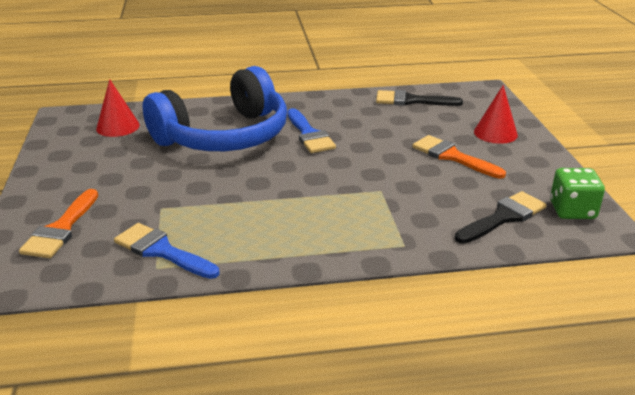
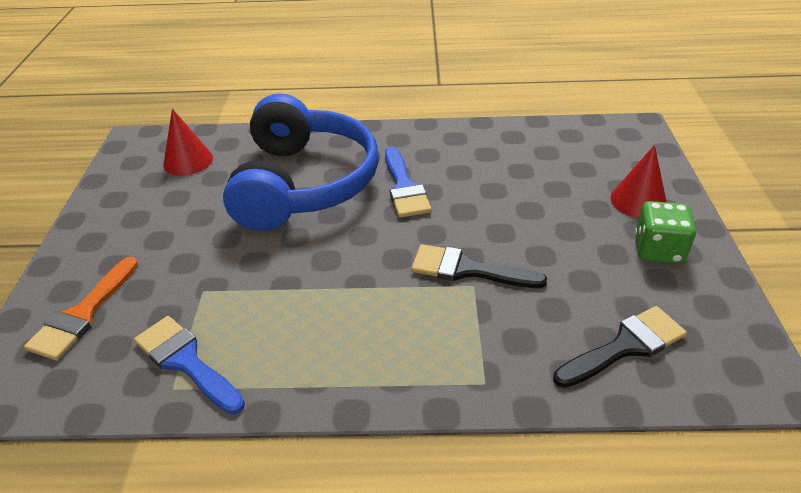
camera: 10 degrees right, 10 degrees up
(224, 136) = (304, 183): blue headphones -> blue headphones turned 60 degrees counterclockwise
(411, 101) = (540, 141): black brush -> black brush (467, 269)
(452, 156) = (575, 236): orange brush -> none
(572, 210) = (721, 343): green dice -> green dice (658, 250)

